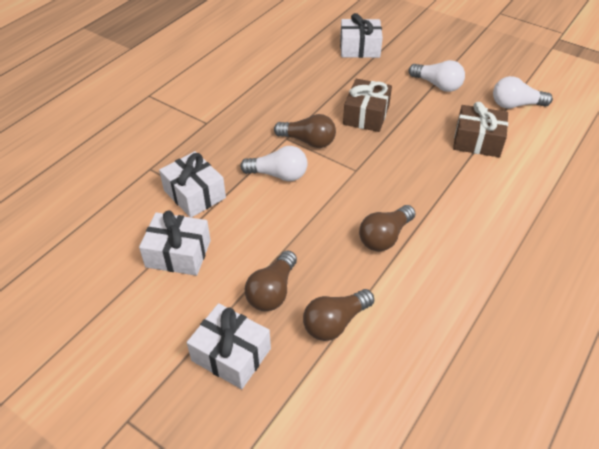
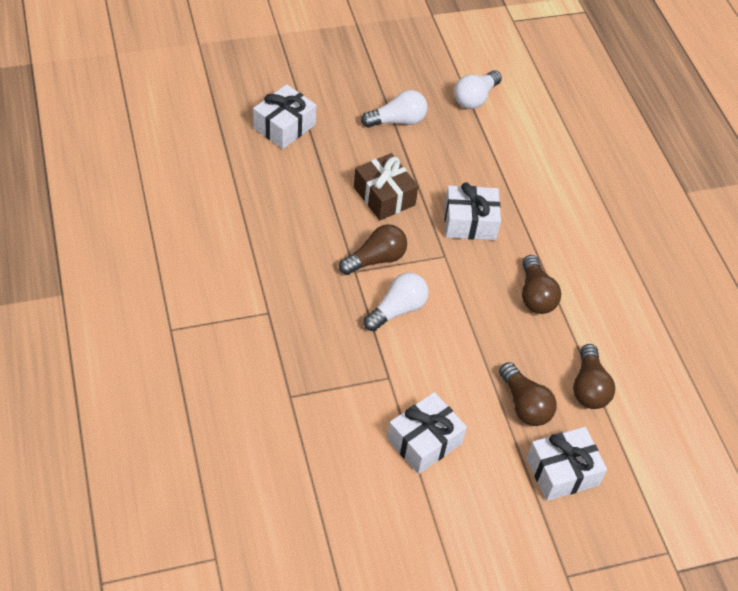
camera: 55 degrees left, 5 degrees up
(194, 194) = (361, 384): white gift -> white gift (470, 222)
(477, 141) = (491, 156): brown gift -> none

